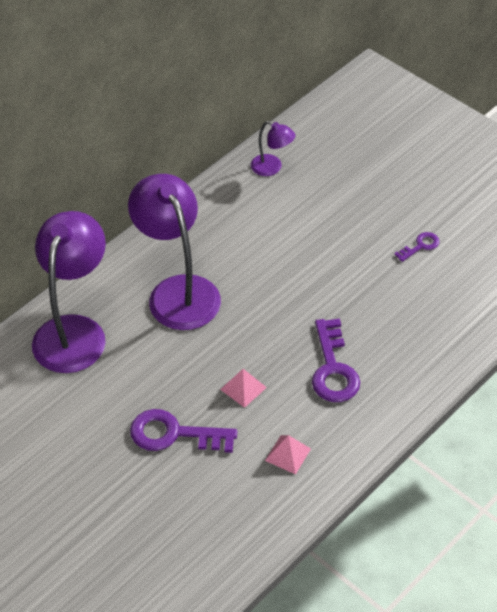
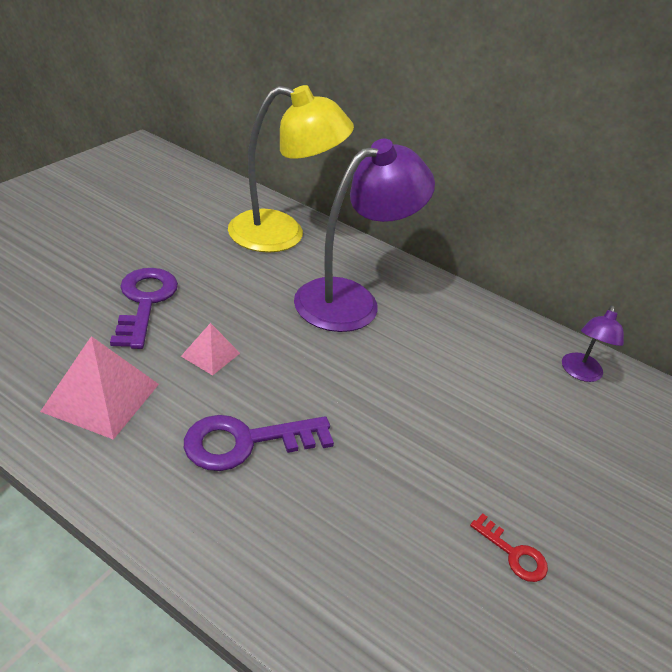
camera: 75 degrees right, 10 degrees down
(74, 331) = (282, 234): purple lamp -> yellow lamp
(288, 454) = (101, 397): pink pyramid -> pink pyramid, size x1.78
(420, 246) = (513, 553): purple key -> red key

